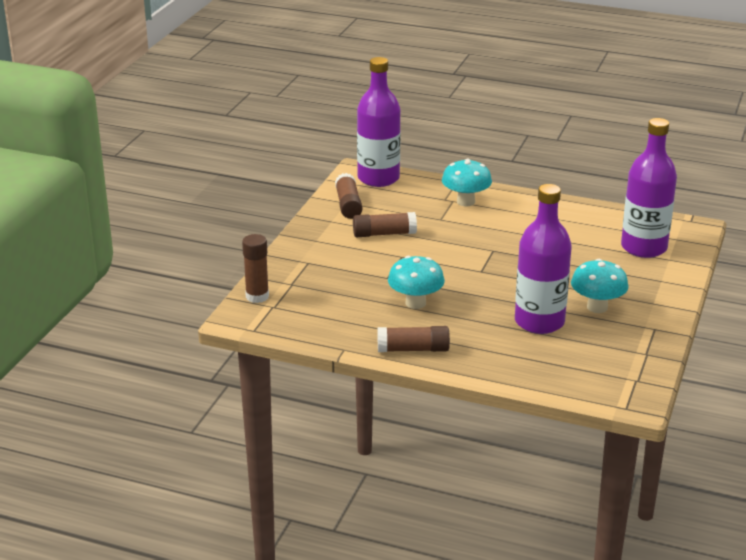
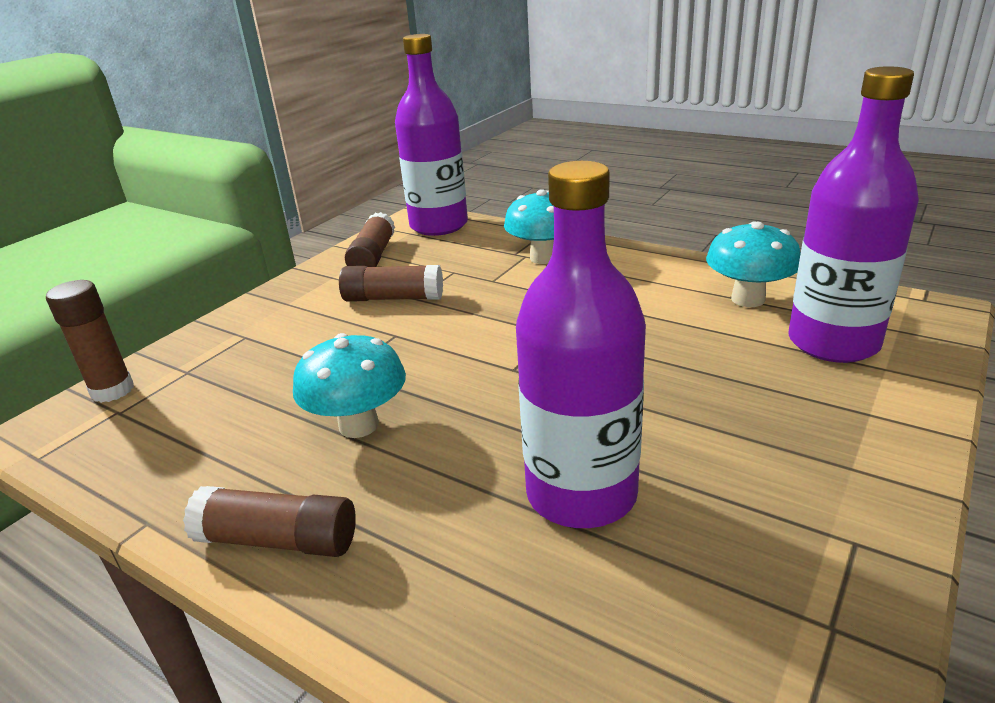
camera: 15 degrees right, 0 degrees up
(597, 307) = (720, 467): turquoise mushroom -> turquoise mushroom (748, 299)

